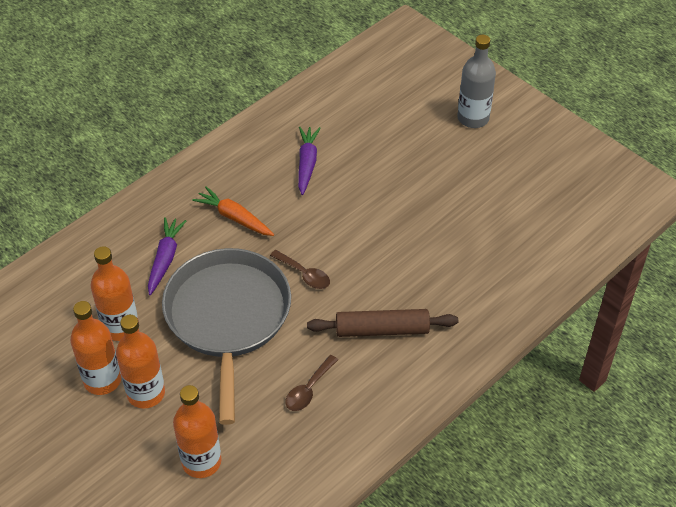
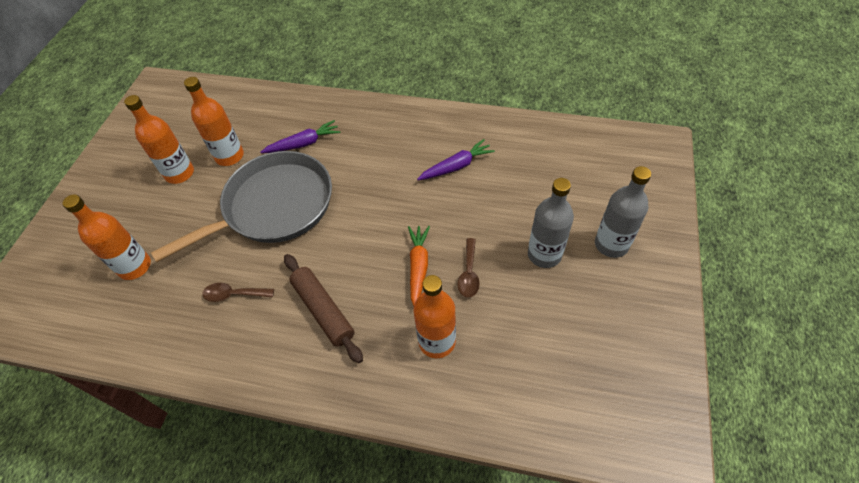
camera: 60 degrees right, 5 degrees up
(146, 393) = (180, 202): orange bottle -> orange bottle (437, 341)
(234, 217) = (369, 157): orange carrot -> orange carrot (418, 267)
(304, 274) = (345, 227): brown spoon -> brown spoon (469, 273)
(448, 161) = (544, 254): none -> grey bottle

